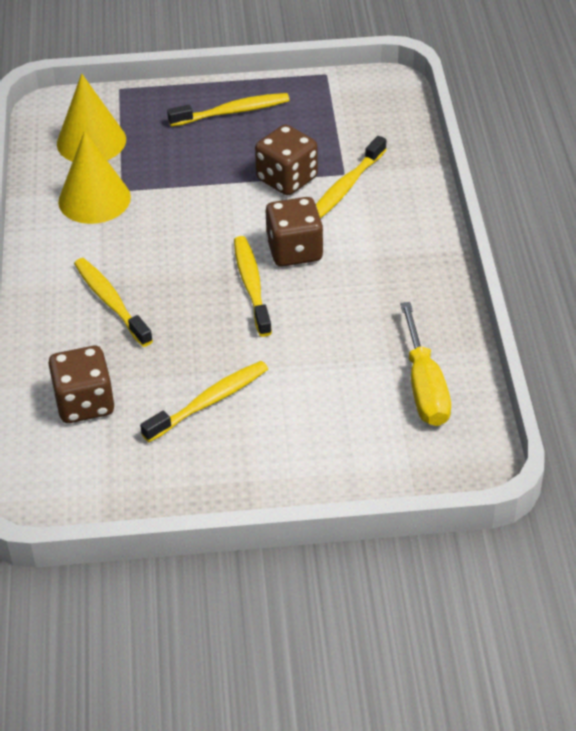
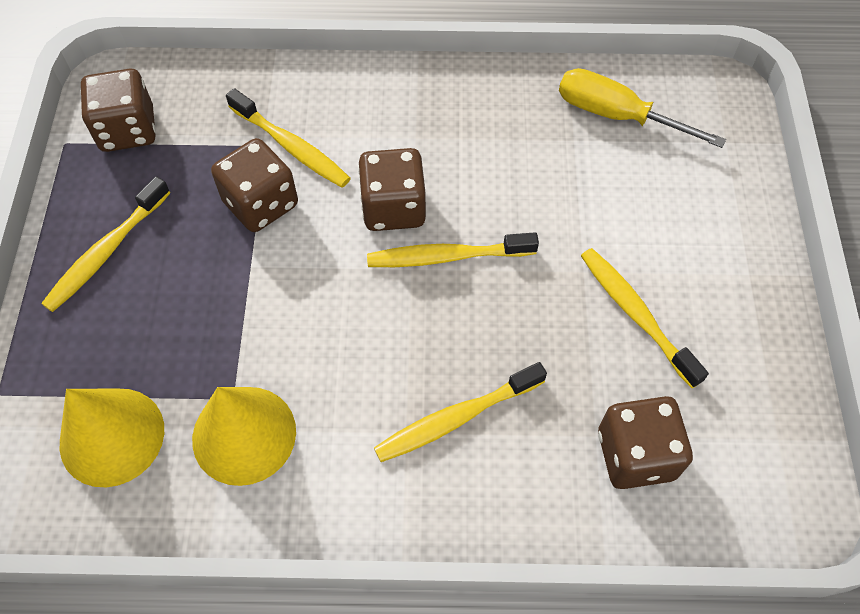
camera: 85 degrees left, 15 degrees up
(232, 112) = (106, 252): yellow toothbrush -> yellow toothbrush turned 135 degrees counterclockwise
(344, 101) = (128, 130): none -> brown dice
(424, 386) = (617, 116): yellow screwdriver -> yellow screwdriver turned 150 degrees counterclockwise

